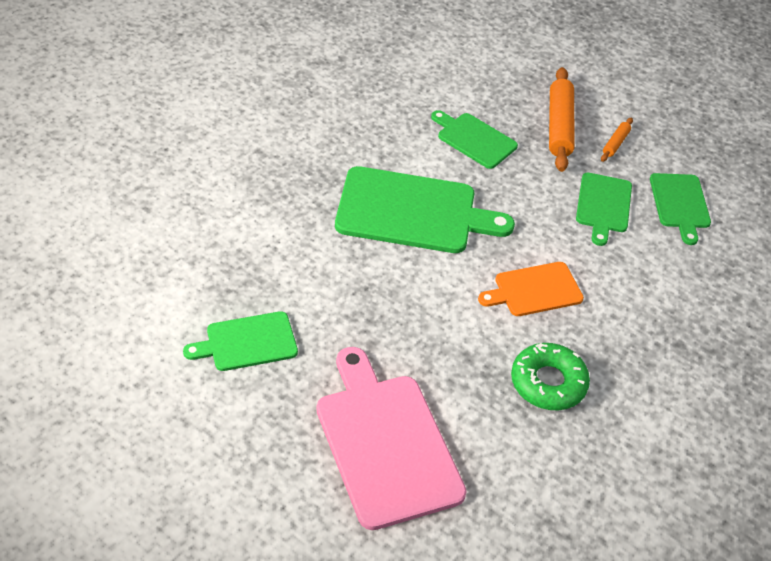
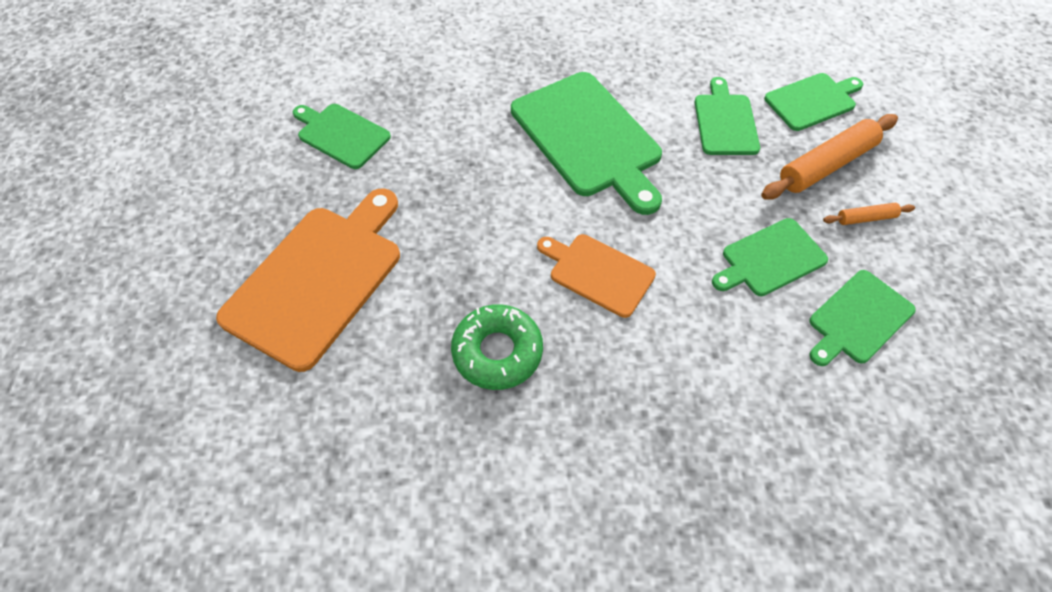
camera: 55 degrees right, 10 degrees up
(386, 443) = (318, 279): pink cutting board -> orange cutting board
(502, 89) = (812, 101): none -> green cutting board

